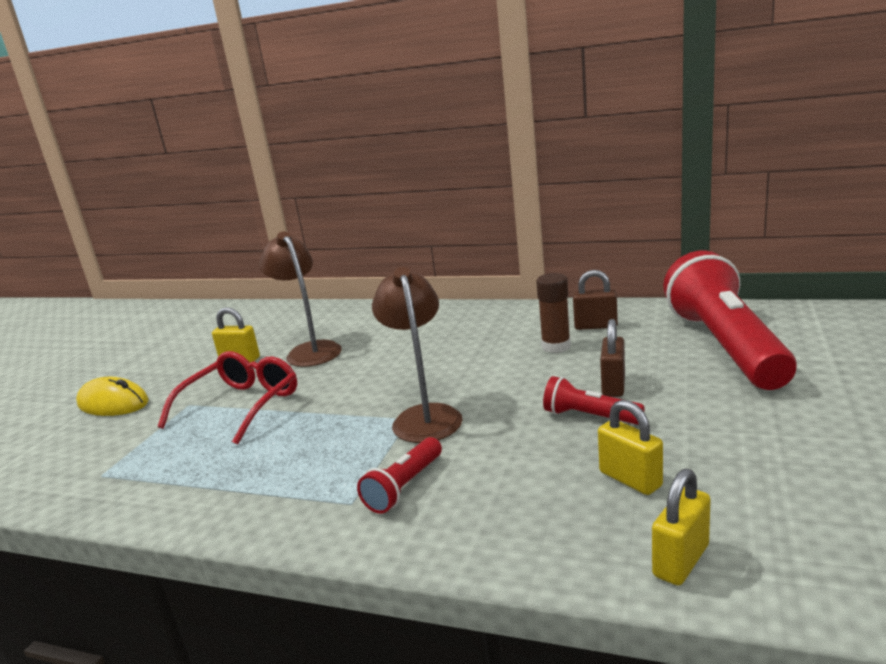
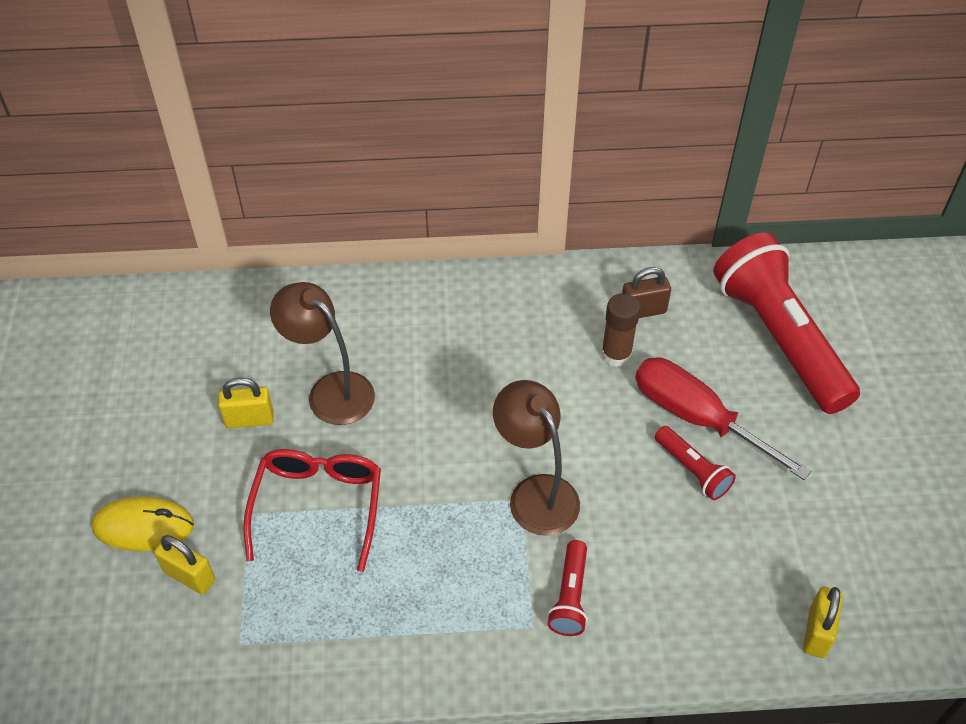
camera: 25 degrees left, 30 degrees up
(589, 416) = (692, 470): red flashlight -> red flashlight turned 135 degrees counterclockwise
(613, 385) = (697, 418): brown padlock -> red screwdriver
(630, 479) = (754, 550): yellow padlock -> yellow padlock (189, 576)

